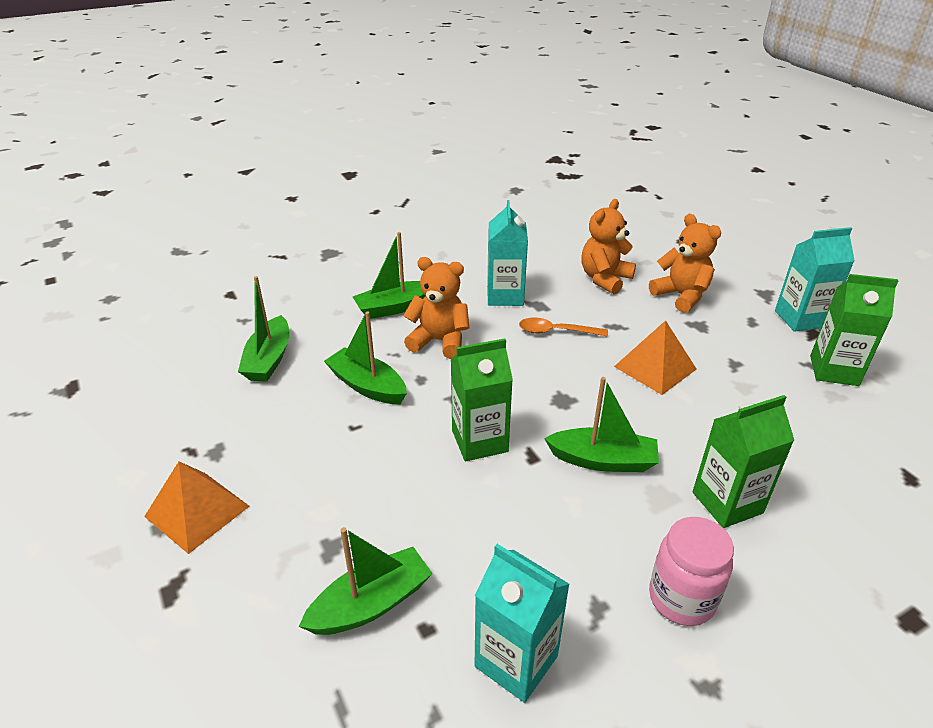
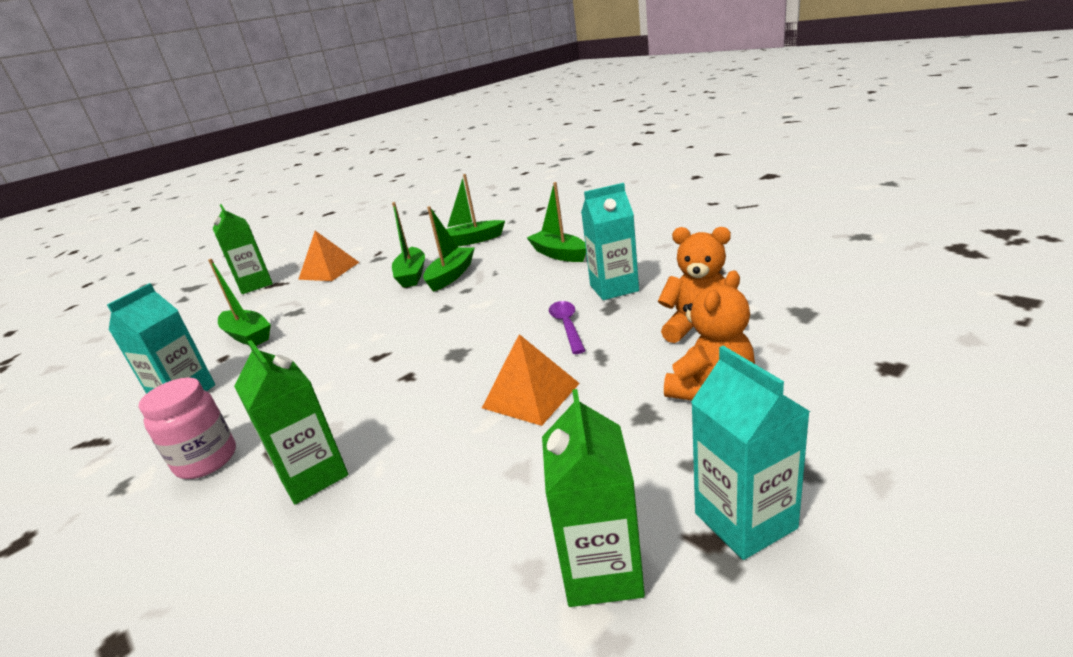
camera: 80 degrees right, 10 degrees down
(439, 341) = (520, 282): orange teddy bear -> none
(479, 441) = (394, 330): green carton -> green carton (255, 285)
(556, 331) = (567, 326): orange spoon -> purple spoon
(603, 460) = (374, 391): green boat -> green boat (412, 275)

